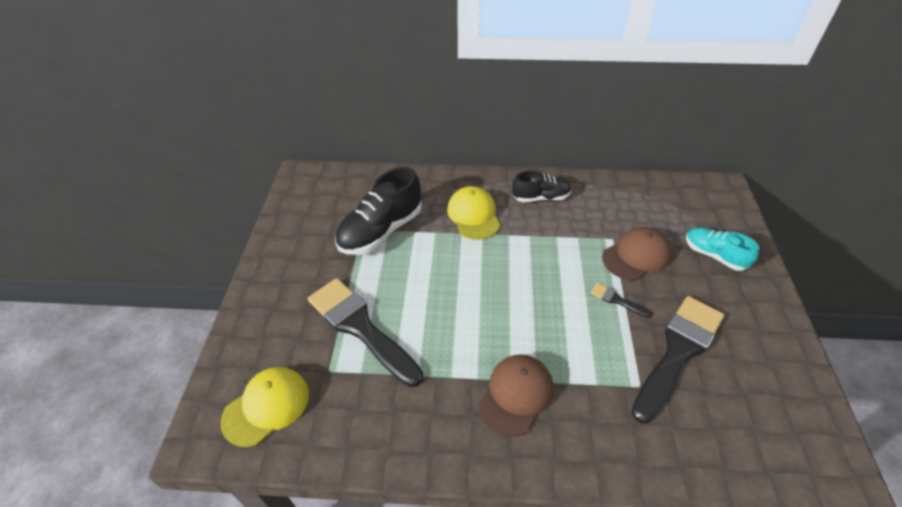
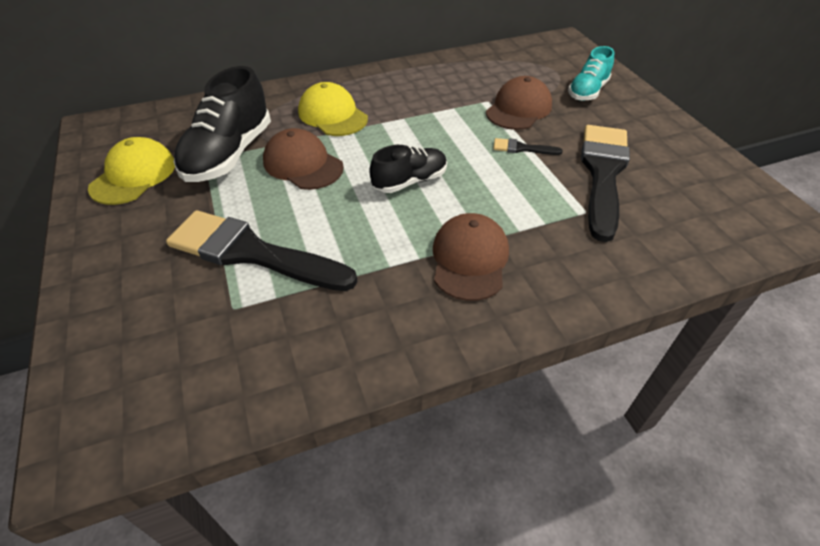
camera: 25 degrees left, 0 degrees up
(266, 406) = (163, 375): yellow cap -> yellow cap (134, 175)
(430, 258) = (303, 164): none -> brown cap
(541, 197) = (397, 84): black shoe -> black shoe (410, 181)
(714, 255) = (587, 91): turquoise shoe -> turquoise shoe turned 75 degrees counterclockwise

